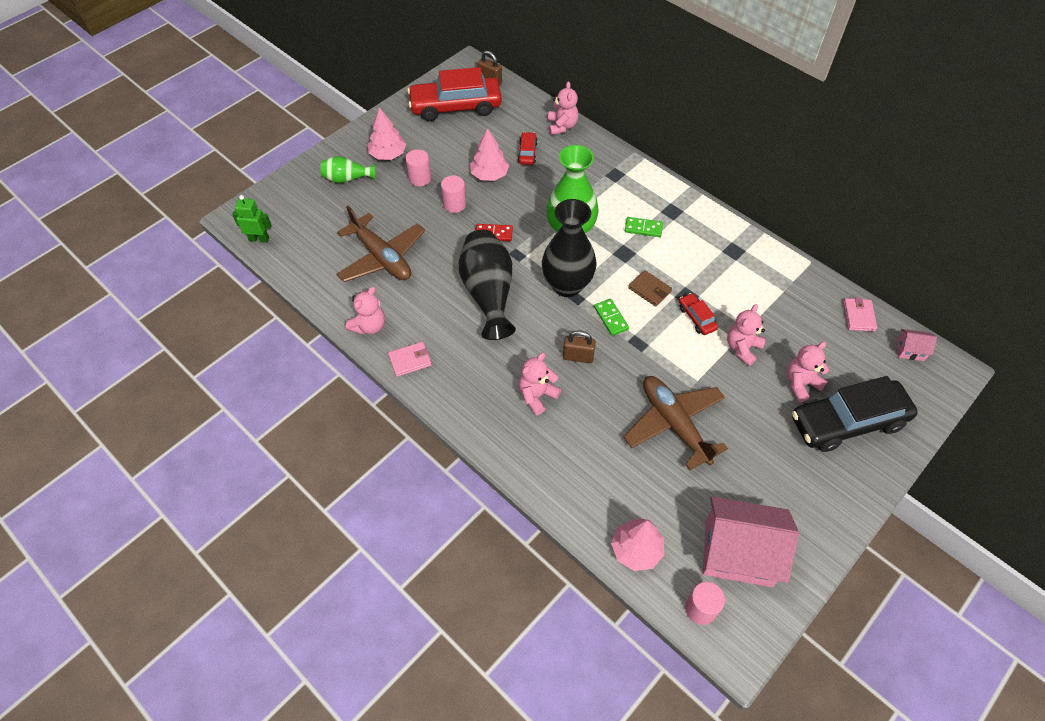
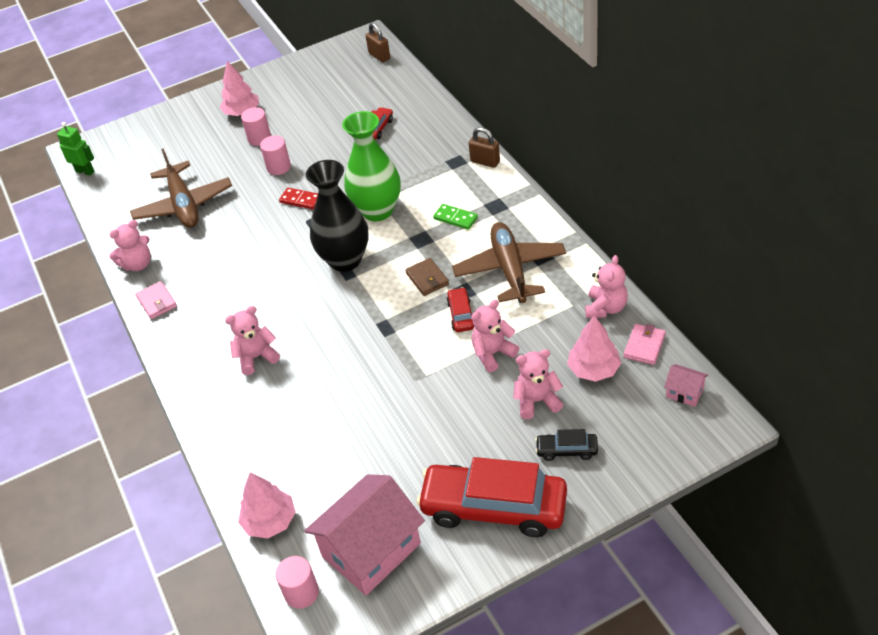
camera: 25 degrees right, 10 degrees down
(347, 178) = (192, 129): green vase -> none
(410, 360) = (157, 302): pink wallet -> pink wallet turned 60 degrees clockwise
(456, 107) = (331, 76): red car -> red car (494, 507)
(488, 293) = (264, 254): black vase -> none
(489, 175) = (328, 144): pink tree -> pink tree (594, 369)
(562, 126) = (428, 108): pink teddy bear -> pink teddy bear (605, 308)
(578, 357) = (317, 329): brown padlock -> brown padlock (485, 162)
(611, 318) = (371, 299): green domino -> none
(674, 424) = (377, 412): brown plane -> brown plane (510, 270)
(738, 552) = (371, 550): pink house -> pink house turned 75 degrees counterclockwise
(847, 422) = (567, 450): black car -> black car, size x0.44

